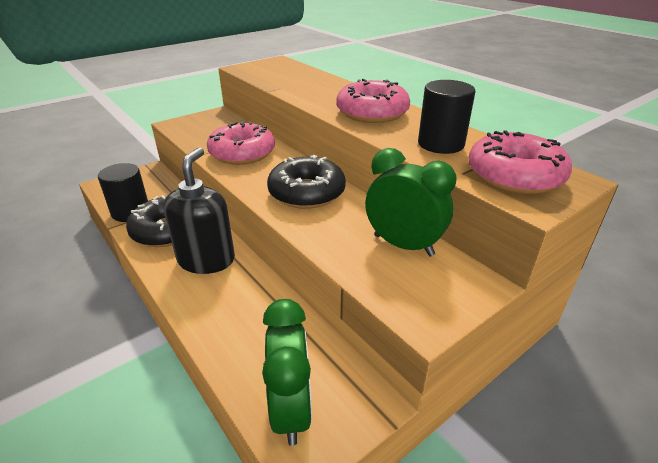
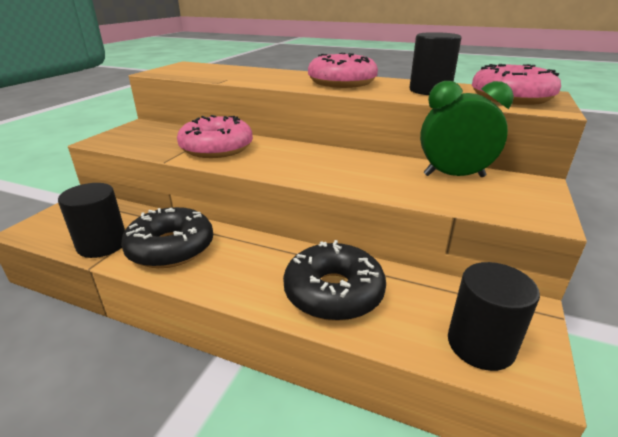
camera: 30 degrees left, 5 degrees down
(206, 260) = (248, 259): black soap dispenser -> none
(291, 409) = (480, 345): green clock -> black cylinder
(306, 193) = (324, 162): black donut -> black donut (333, 292)

